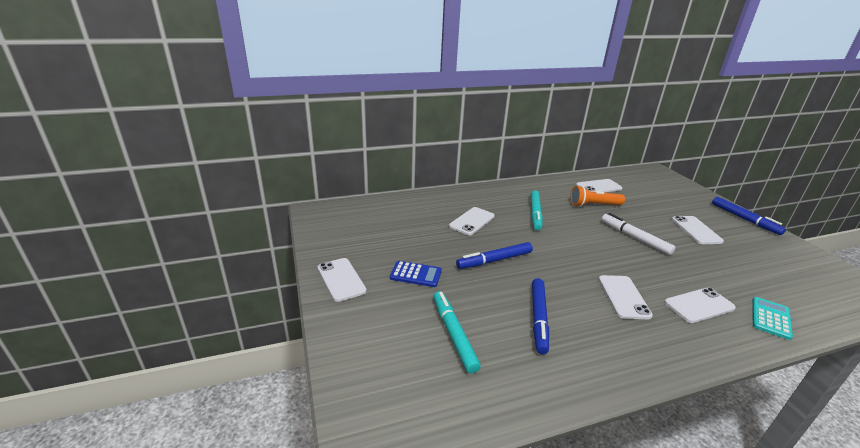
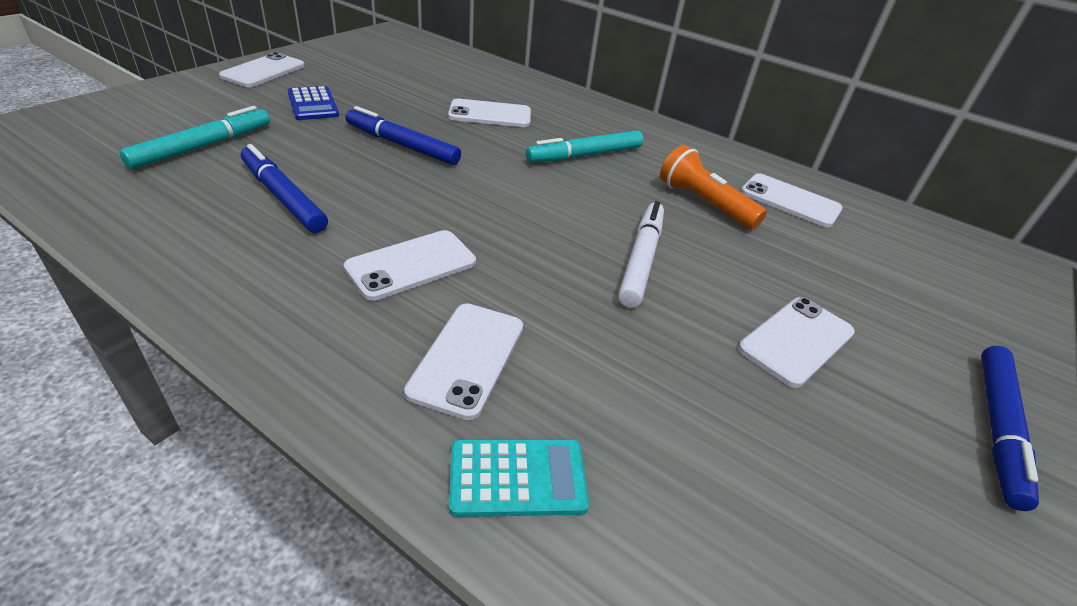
camera: 50 degrees right, 10 degrees up
(538, 318) = (283, 197): blue marker -> blue marker turned 75 degrees clockwise
(699, 305) = (467, 358): white phone -> white phone turned 75 degrees clockwise

